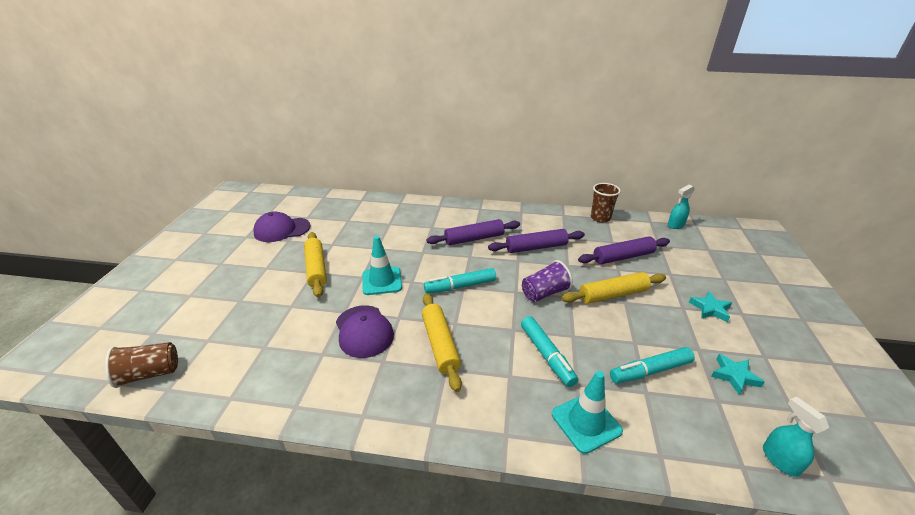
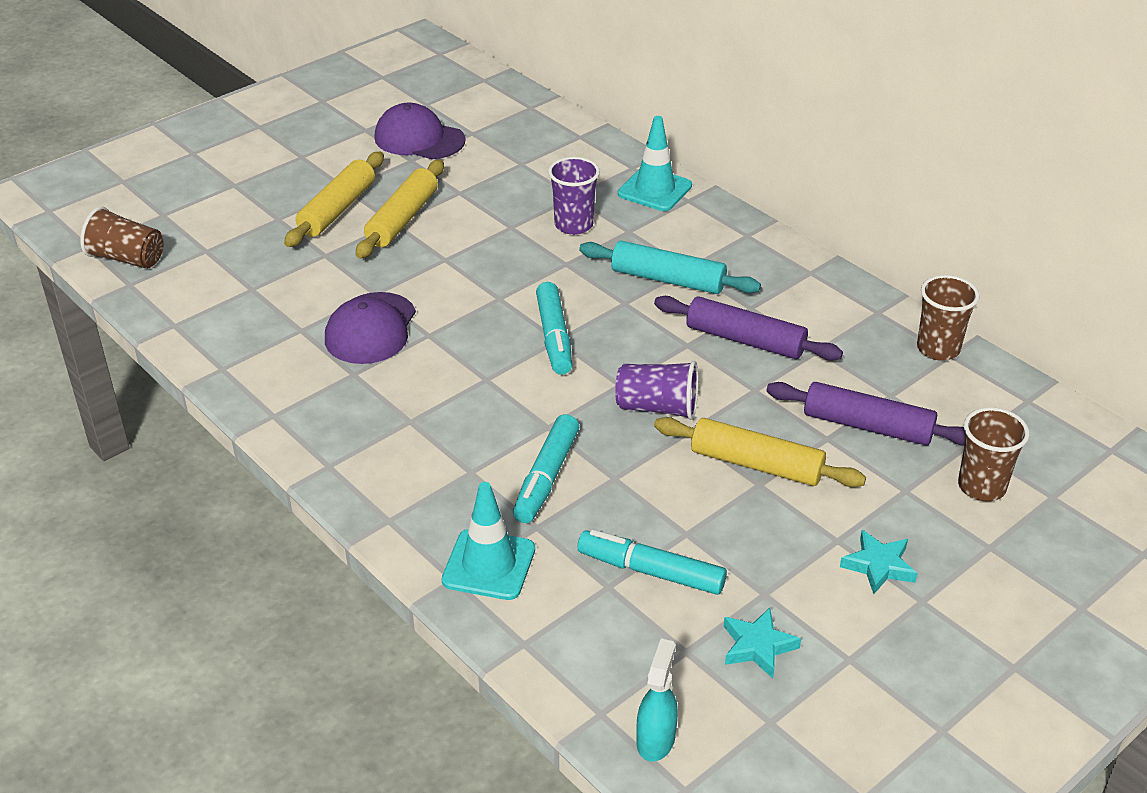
camera: 40 degrees right, 5 degrees up
(382, 281) = (463, 277): turquoise traffic cone -> turquoise traffic cone (655, 190)
(405, 235) = (573, 225): none -> purple cup
(440, 344) = (437, 392): yellow rolling pin -> yellow rolling pin (337, 209)
(460, 286) = (554, 337): turquoise marker -> turquoise marker turned 120 degrees counterclockwise
(474, 239) = (667, 279): purple rolling pin -> turquoise rolling pin
(675, 225) = (1066, 430): turquoise spray bottle -> none
(687, 258) = (981, 487): none -> brown cup

